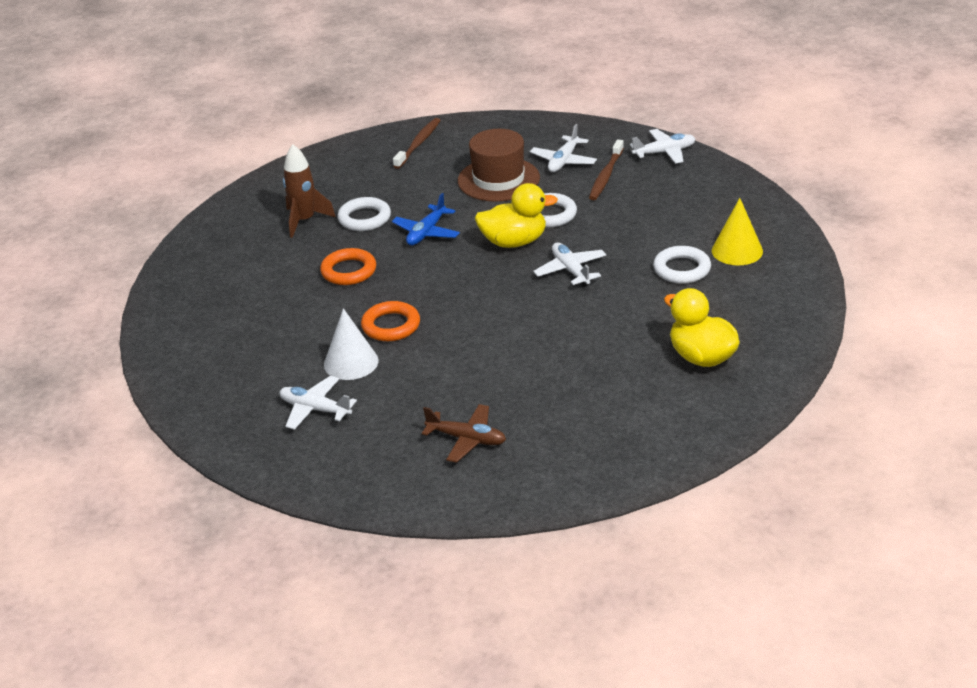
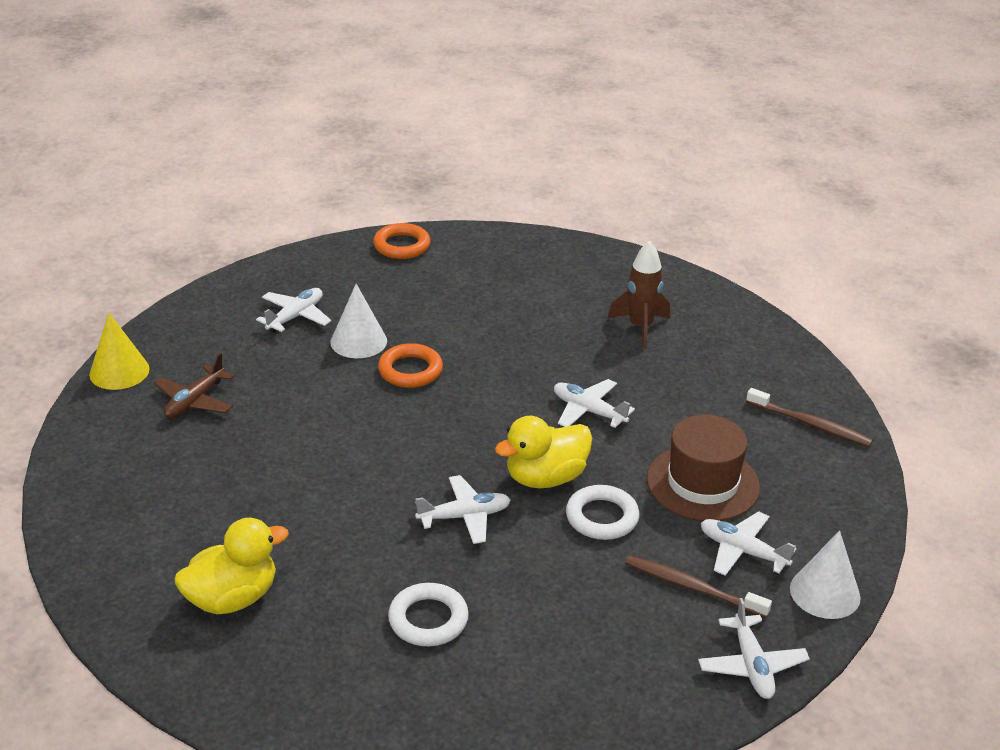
camera: 95 degrees right, 0 degrees up
(349, 271) = (526, 350): orange ring -> orange ring (402, 246)
(364, 218) = (634, 368): white ring -> none
(426, 233) = (588, 411): blue plane -> white plane
(514, 242) = (545, 477): yellow duck -> yellow duck turned 60 degrees clockwise
(591, 132) = (825, 593): none -> white cone
(737, 251) = (452, 688): yellow cone -> yellow cone (119, 371)

